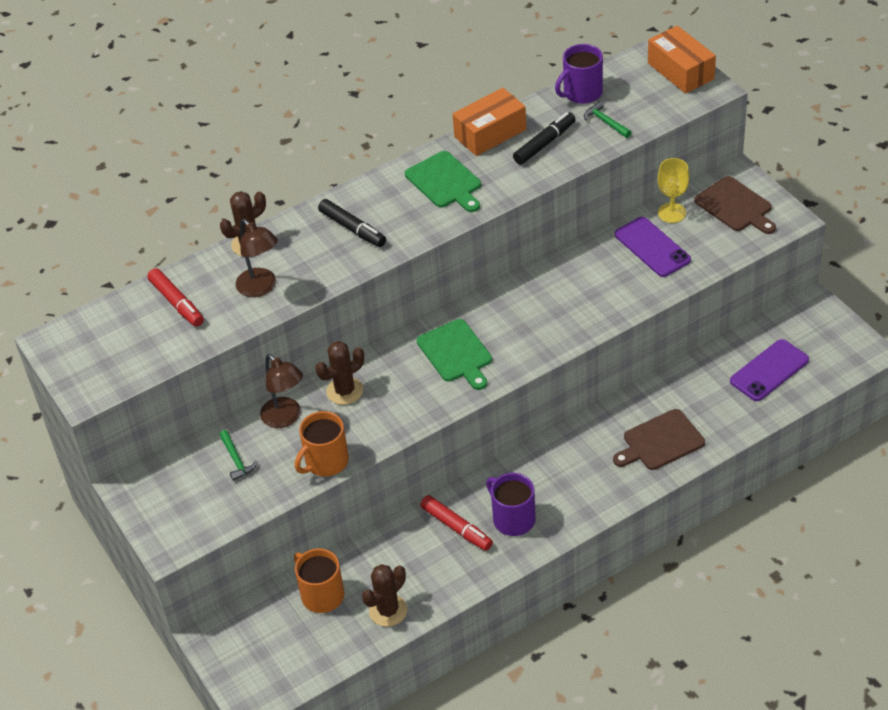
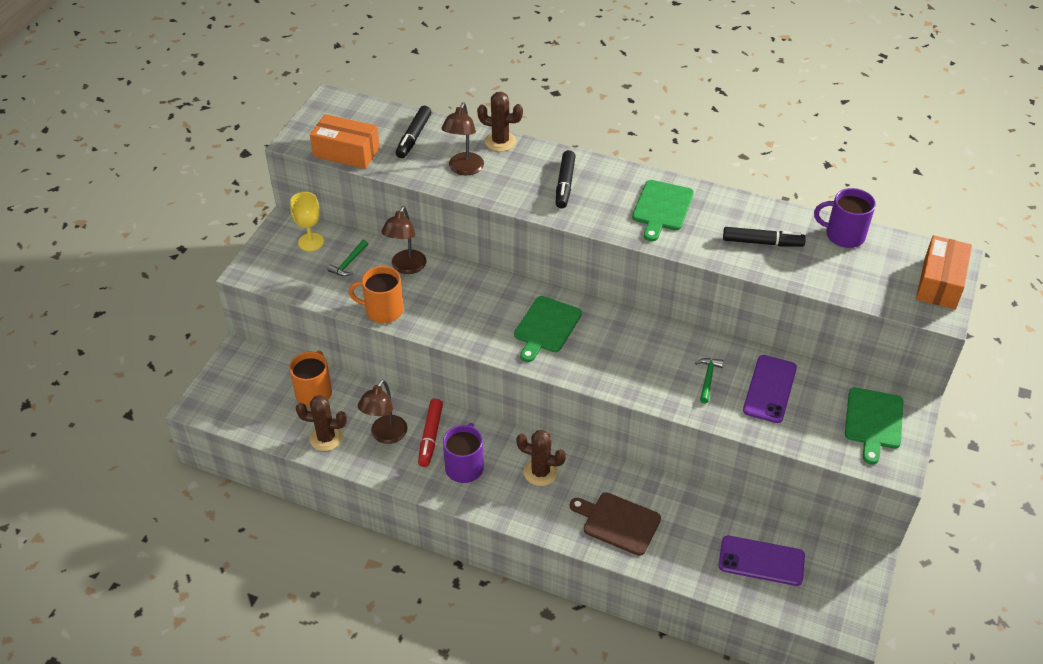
camera: 50 degrees right, 0 degrees up
(176, 302) = (414, 137): red marker -> black marker
(345, 391) = (457, 285): brown cactus -> brown cactus (540, 472)
(426, 562) = (385, 436): none -> brown lamp
(490, 133) = (740, 206): orange box -> orange box (346, 152)
(605, 122) = (826, 266): green hammer -> green hammer (708, 378)
(672, 213) = (821, 382): yellow goblet -> yellow goblet (311, 242)
(735, 206) = (873, 421): brown cutting board -> green cutting board

